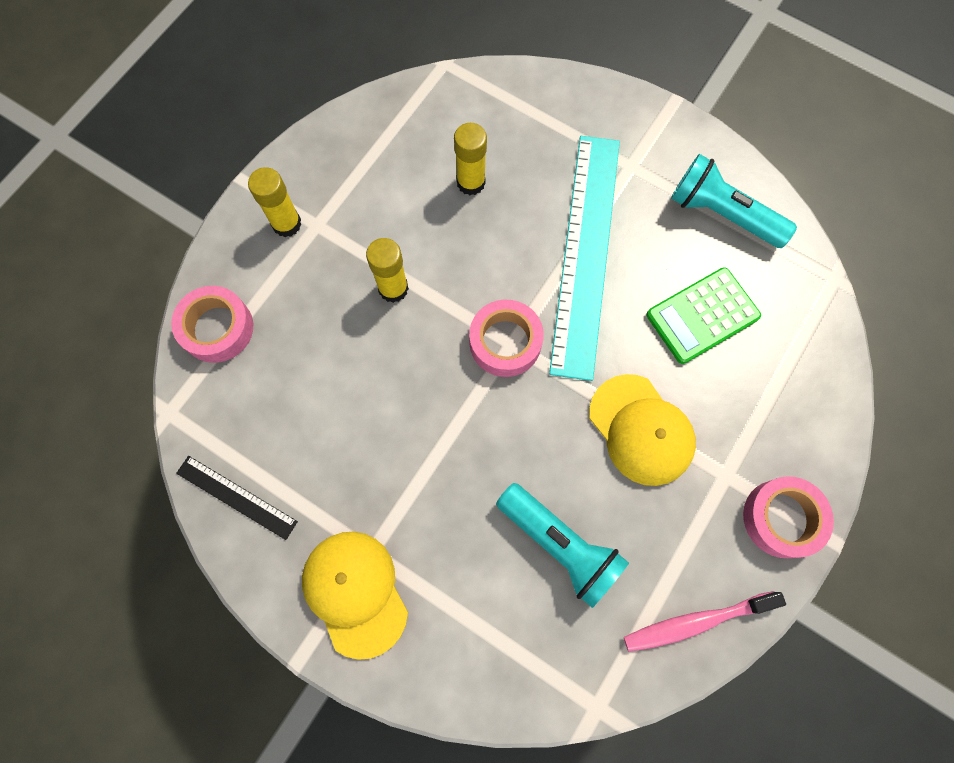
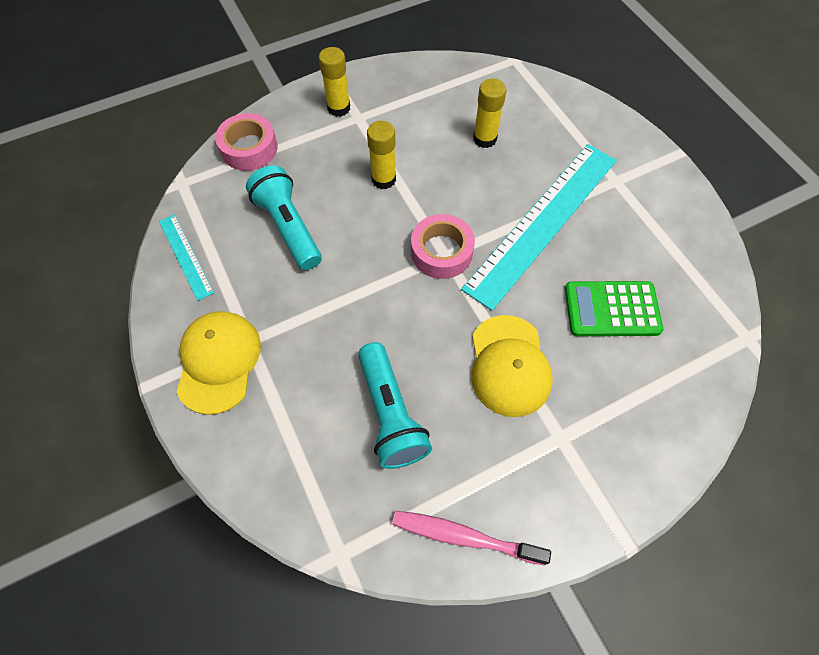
camera: 30 degrees right, 10 degrees down
(236, 497) = (185, 256): black ruler -> turquoise ruler
(722, 214) = (672, 246): turquoise flashlight -> turquoise flashlight (289, 227)
(781, 518) = (590, 497): pink tape -> none

